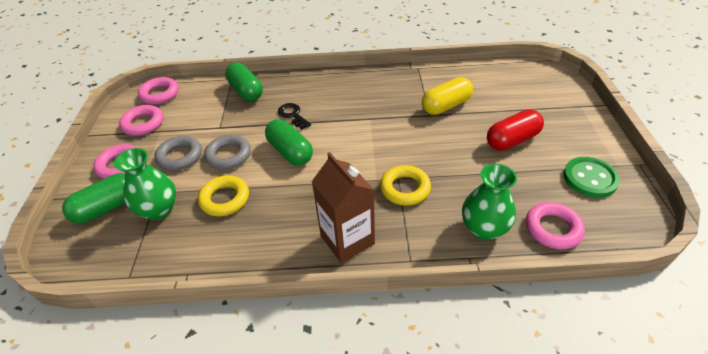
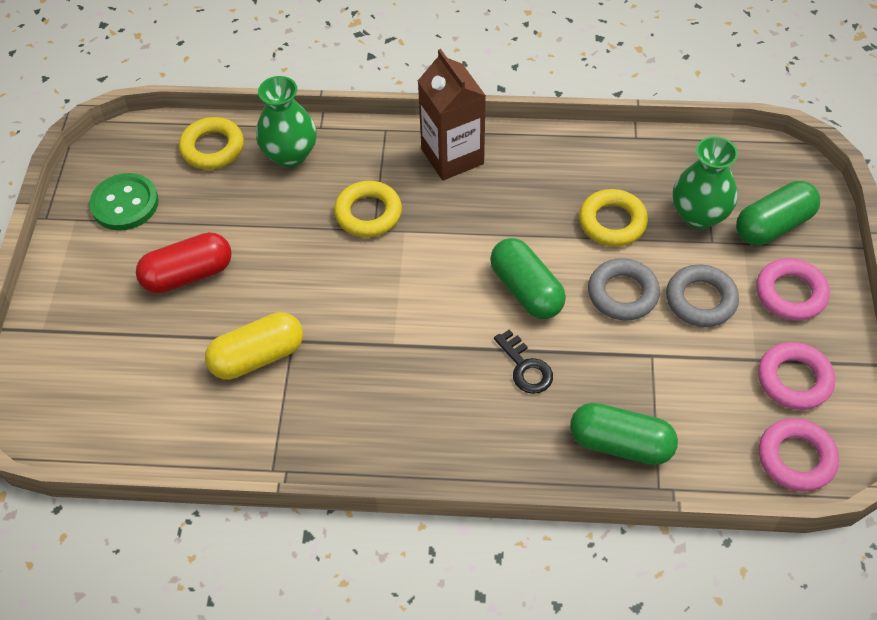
camera: 175 degrees left, 10 degrees up
(246, 91) = (620, 444): green capsule -> green capsule turned 45 degrees counterclockwise
(552, 229) = (212, 148): pink ring -> yellow ring

